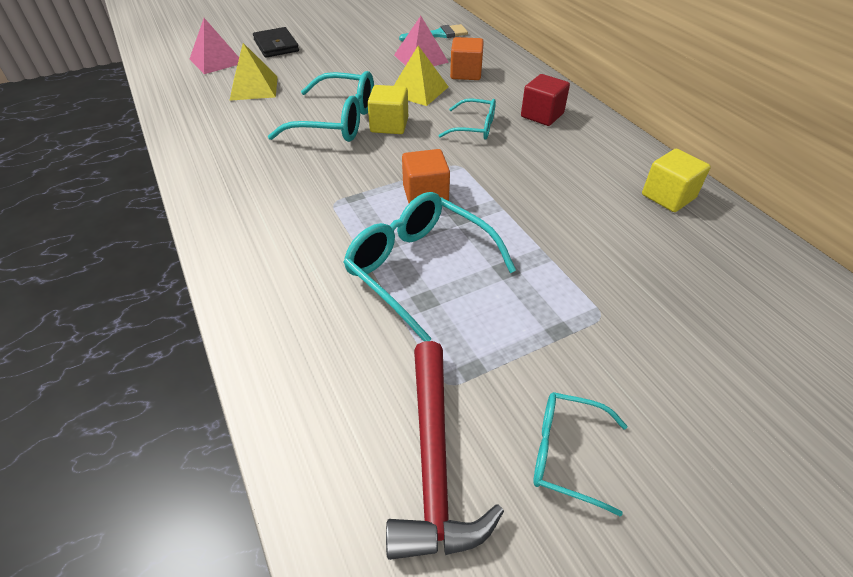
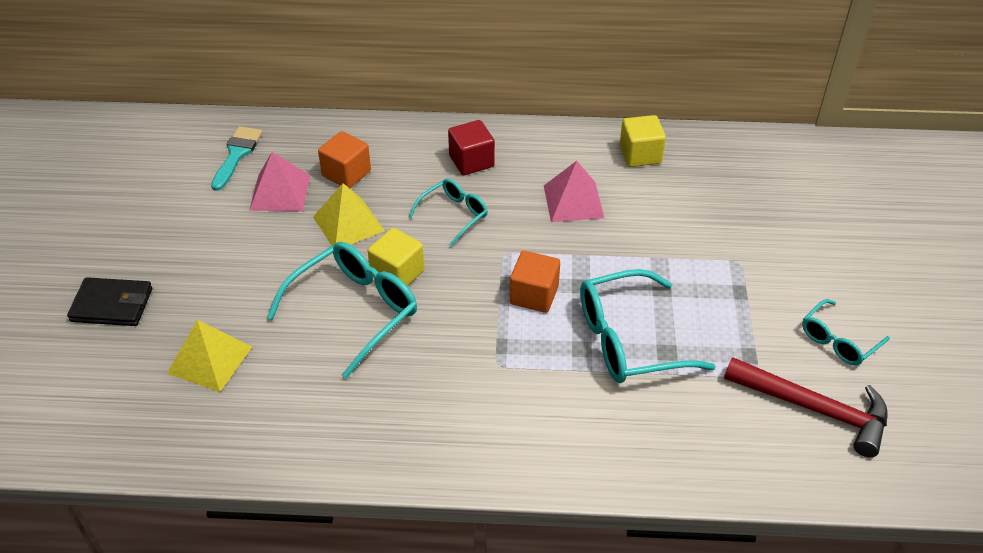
camera: 60 degrees left, 0 degrees up
(216, 61) = (94, 378): pink pyramid -> pink pyramid (573, 201)

